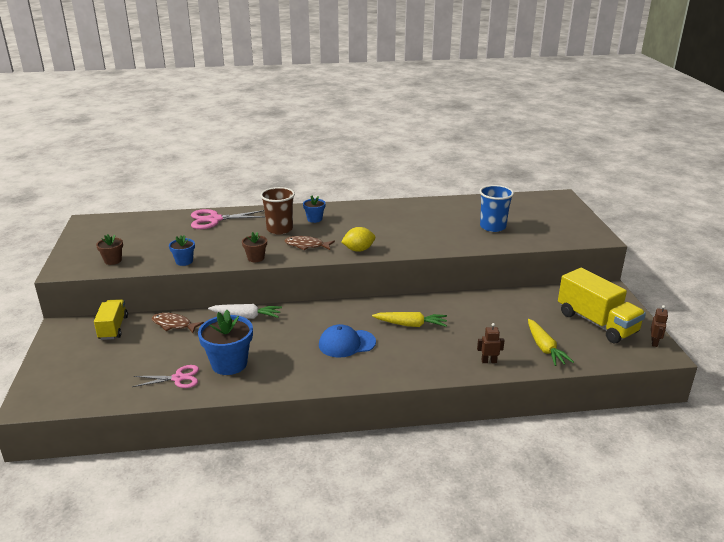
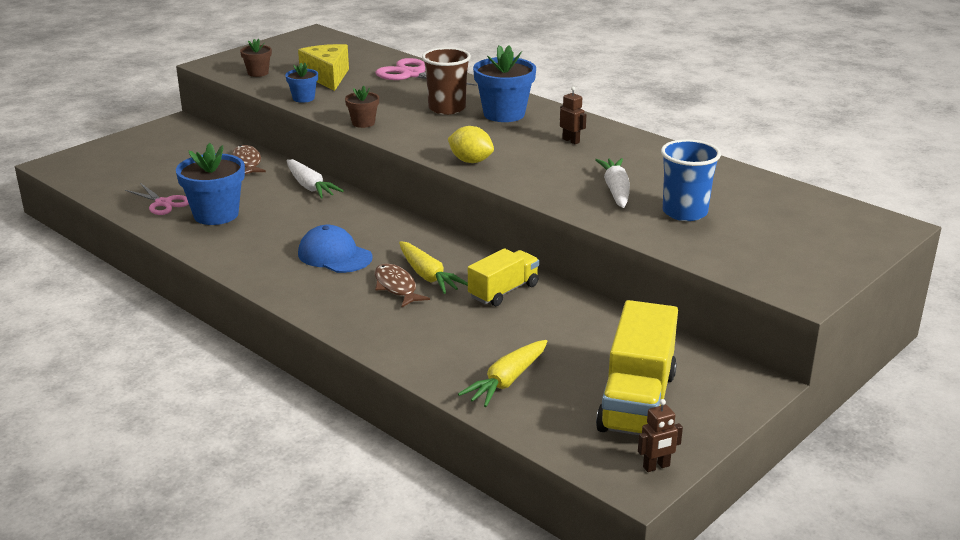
camera: 50 degrees right, 0 degrees up
(113, 328) = (204, 142): yellow truck -> yellow truck (503, 291)
(166, 243) = (327, 77): none -> yellow cheese
(306, 245) = (433, 134): brown fish -> brown fish (396, 287)
(314, 219) = (504, 114): blue flower pot -> blue flower pot, size x1.85
(448, 231) = (616, 190): none -> white carrot
(489, 361) = (419, 352): brown robot -> brown robot (571, 141)

